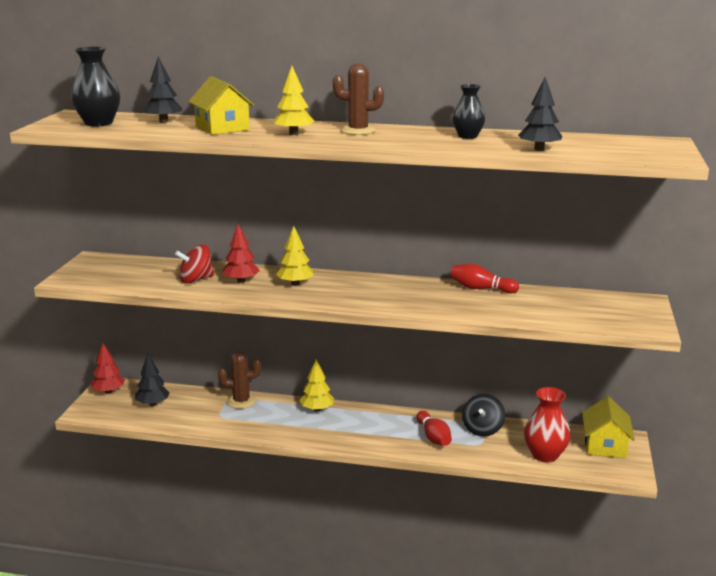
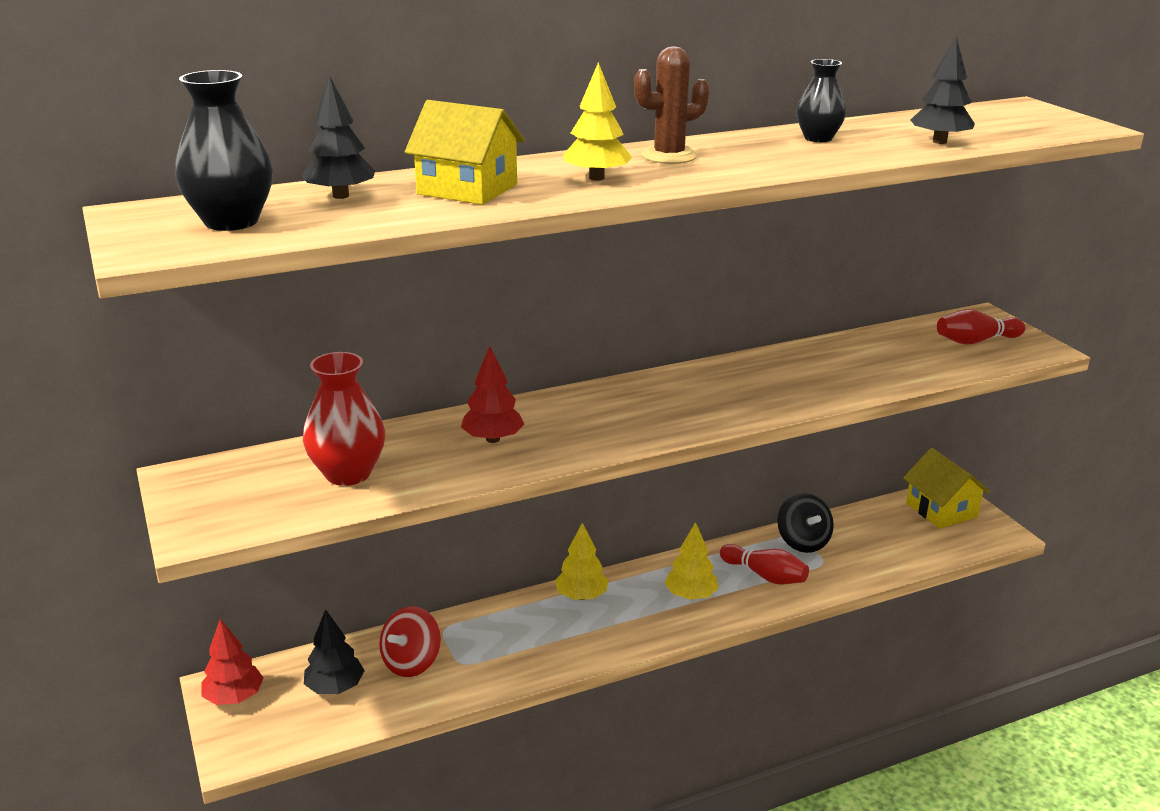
camera: 35 degrees left, 5 degrees up
(195, 280) = (421, 459): red spinning top -> red spinning top (411, 662)
(241, 401) = (465, 627): brown cactus -> none
(295, 284) = (575, 418): yellow tree -> yellow tree (690, 595)
(481, 289) = (805, 353): red bowling pin -> red bowling pin (976, 341)
(544, 455) = (902, 548): red vase -> red vase (348, 473)

